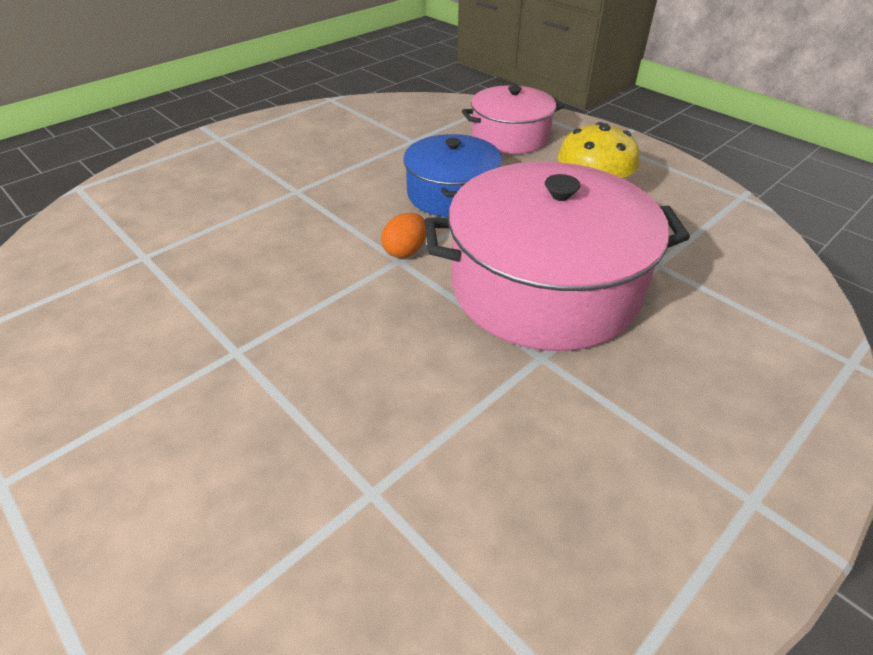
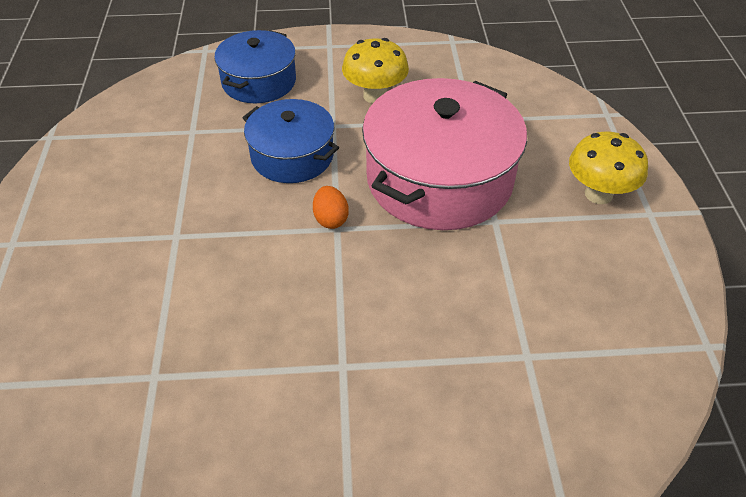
camera: 50 degrees left, 5 degrees up
(510, 137) = (259, 81): pink pot -> blue pot
(708, 425) = (598, 194): none -> yellow mushroom

